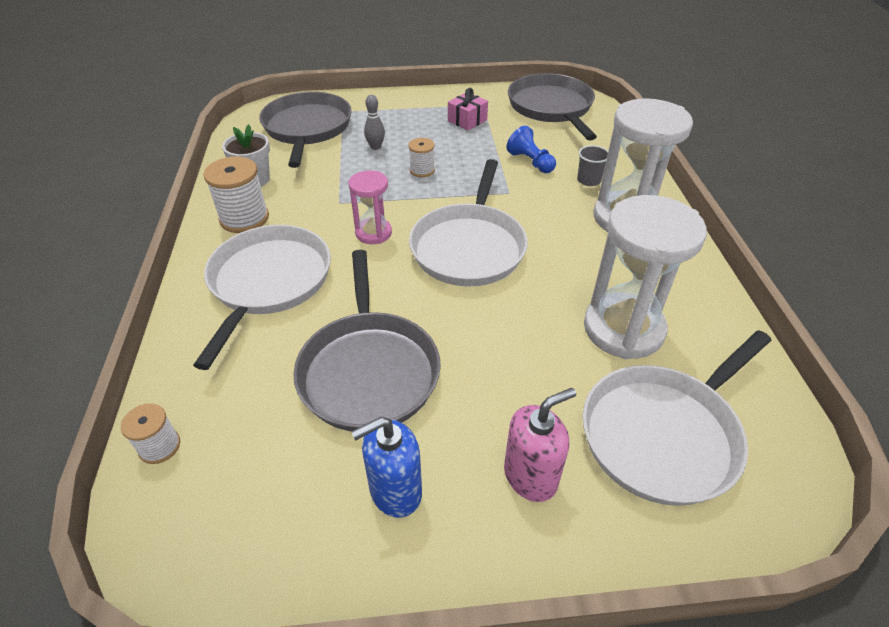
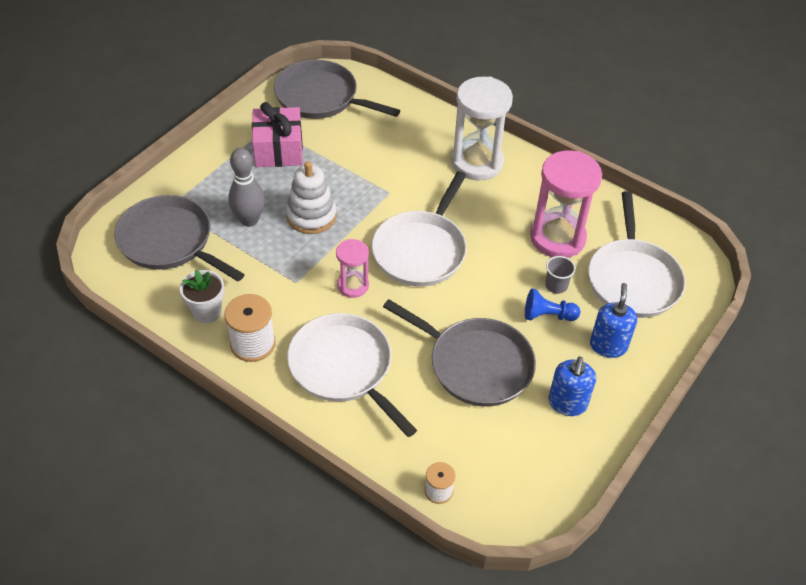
camera: 50 degrees left, 5 degrees up
(375, 147) = (249, 220): grey bowling pin -> grey bowling pin, size x1.78
(422, 170) = (311, 216): white spool -> white stacking toy
(467, 120) = (278, 149): pink gift -> pink gift, size x1.71
(469, 247) = (421, 250): white pan -> white pan turned 60 degrees clockwise
(530, 162) = (370, 157): blue pawn -> blue pawn (547, 315)
(530, 476) = (608, 346): pink soap dispenser -> blue soap dispenser
(588, 180) = (423, 148): grey cup -> grey cup (556, 285)
(623, 329) = (557, 238): white hourglass -> pink hourglass

